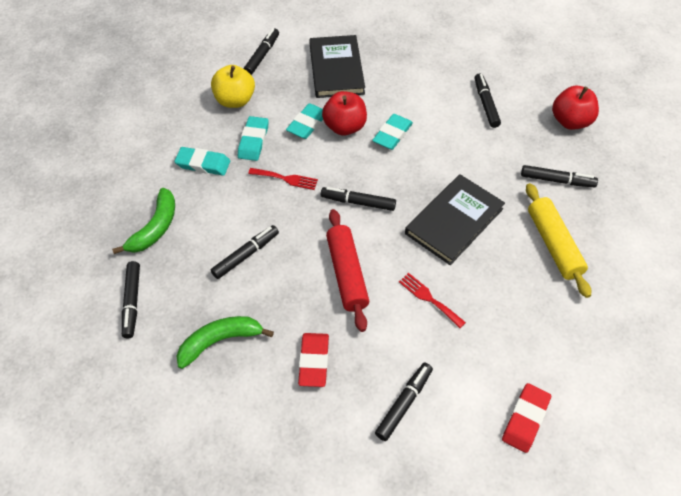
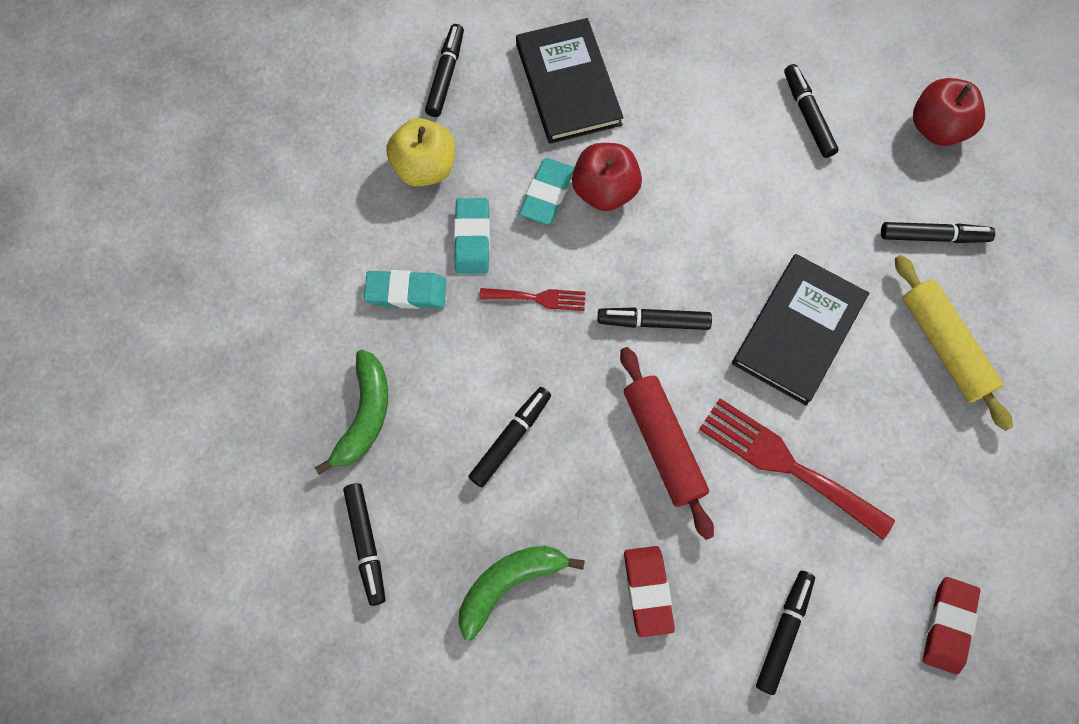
camera: 10 degrees left, 15 degrees up
(392, 134) = (679, 193): turquoise eraser -> none
(429, 298) = (786, 464): red fork -> red fork, size x1.85

